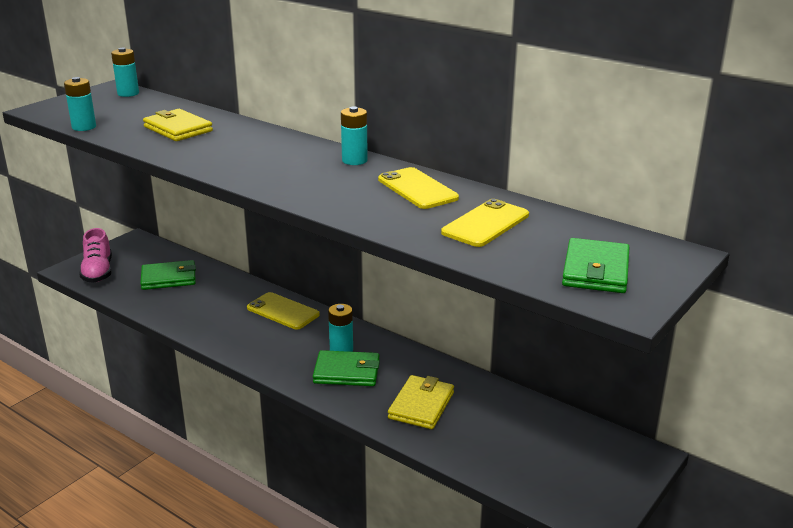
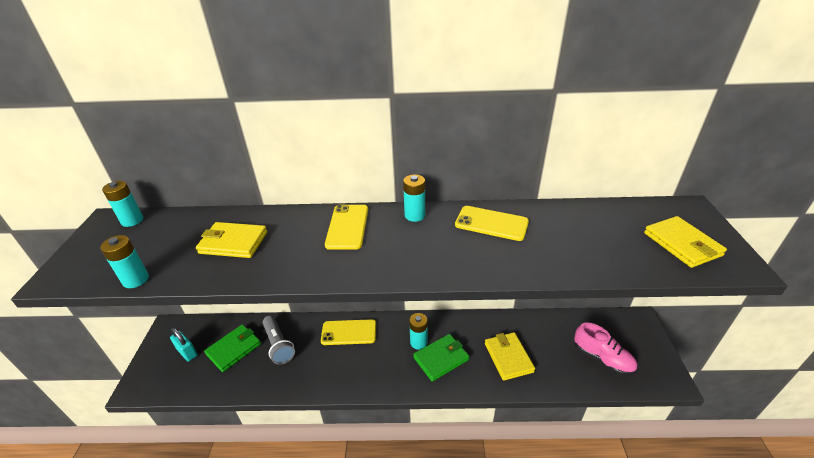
camera: 35 degrees left, 10 degrees up
(98, 272) = (165, 375): pink shoe -> pink shoe (602, 358)
(130, 264) = (187, 352): none -> turquoise padlock
(208, 292) = (278, 345): none -> grey flashlight
(486, 224) = (574, 235): yellow phone -> yellow phone (347, 227)
(595, 270) = (682, 244): green wallet -> yellow wallet

